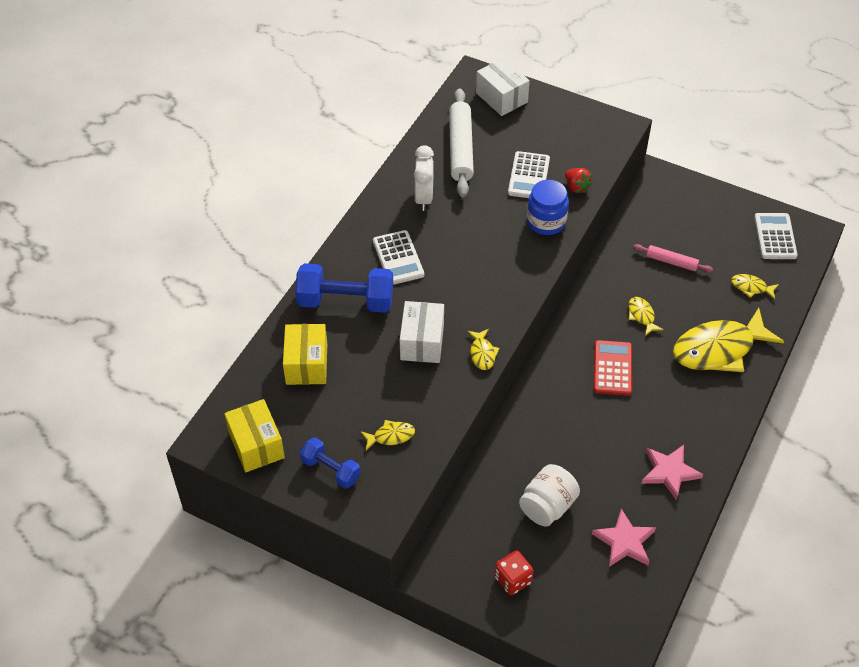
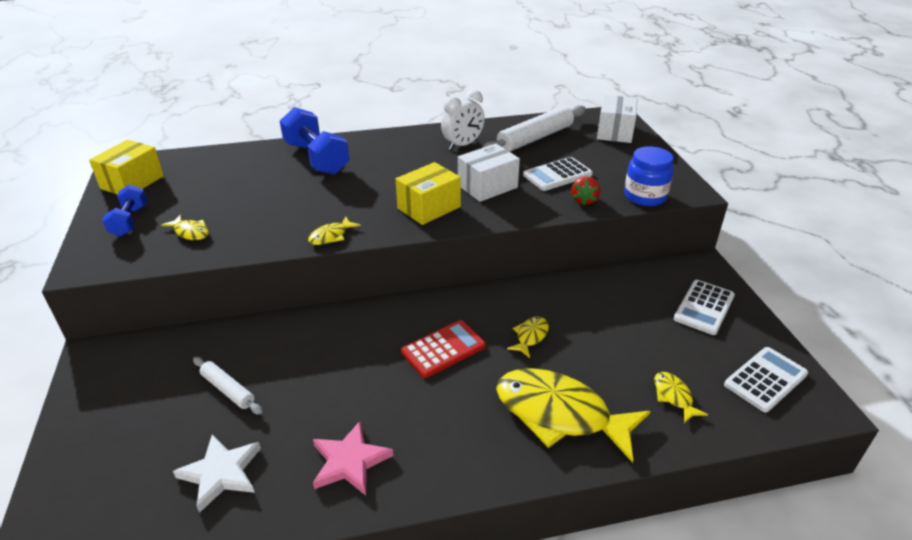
camera: 50 degrees right, 15 degrees down
(306, 364) = (235, 169): yellow box -> yellow box (429, 207)
(398, 258) = (387, 160): white calculator -> white calculator (704, 307)
(422, 342) = (311, 204): white box -> white box (487, 186)
(513, 579) = (115, 411): red dice -> none
(546, 222) = (522, 203): blue jar -> blue jar (645, 196)
(547, 506) = (228, 390): white jar -> white rolling pin
(624, 541) = (221, 473): pink star -> white star
(671, 262) = (621, 323): pink rolling pin -> none

